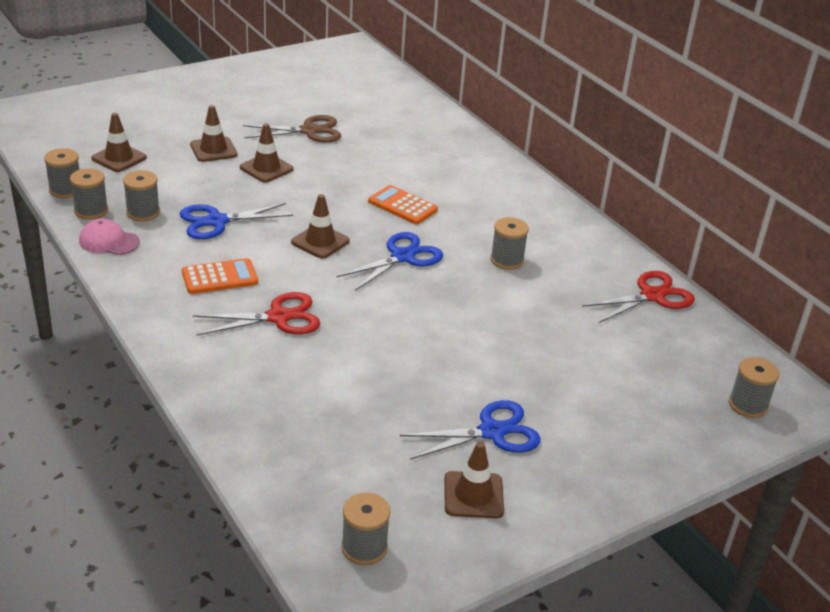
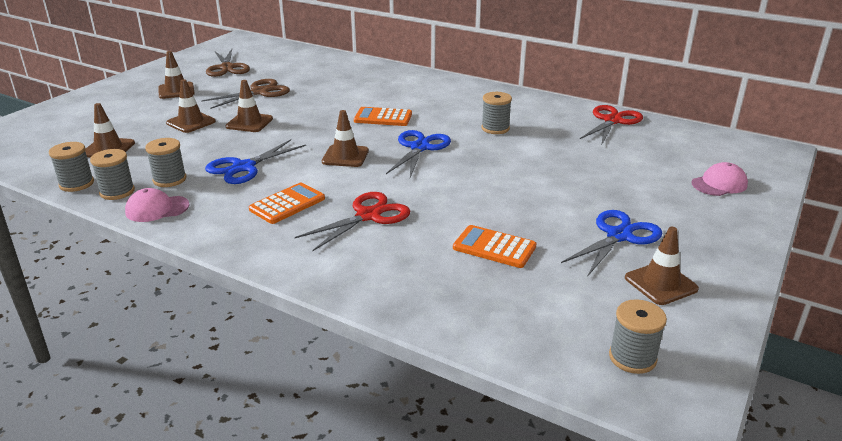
camera: 25 degrees left, 5 degrees down
(232, 103) = (176, 91): none -> brown traffic cone
(305, 86) = (227, 68): none -> brown scissors
(358, 395) = (494, 247): none -> orange calculator
(675, 418) = (719, 184): none -> pink cap
(748, 405) = (748, 162): grey spool -> none

